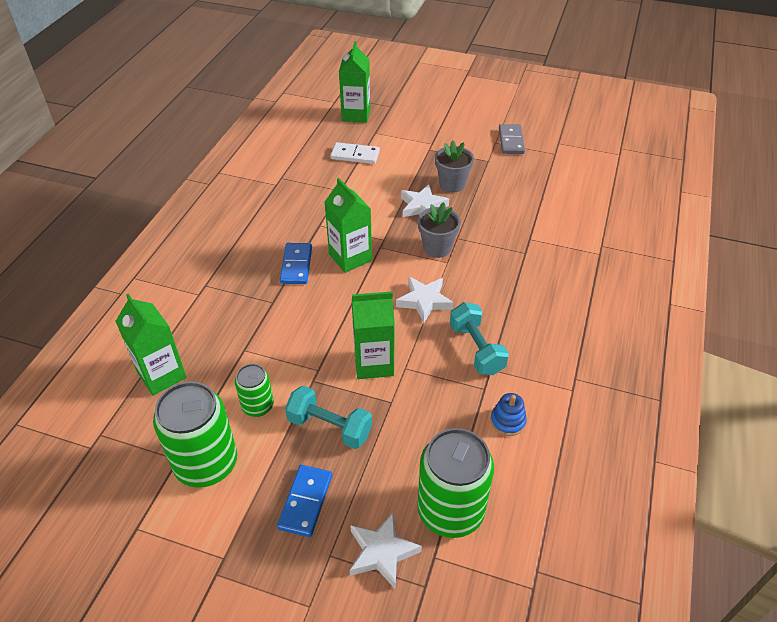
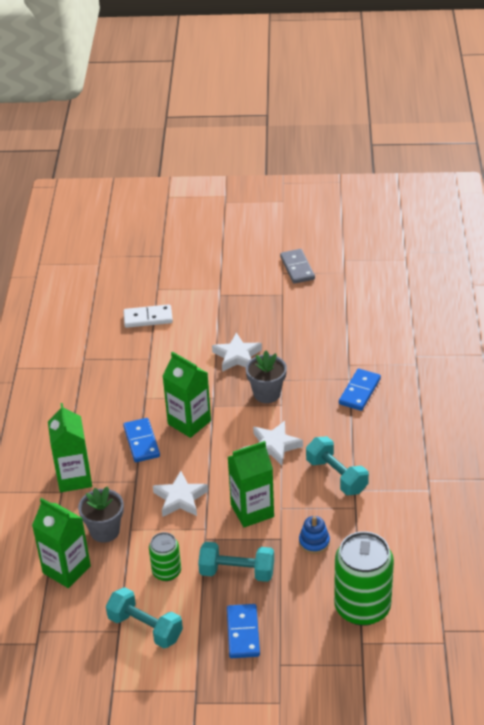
camera: 15 degrees left, 5 degrees down
(206, 464) = (145, 628): green can -> turquoise dumbbell
(356, 115) = (129, 273): green carton -> green carton (74, 478)
(382, 552) = (320, 651): white star -> white star (180, 498)
(452, 184) = (256, 327): grey flower pot -> grey flower pot (105, 531)
(507, 421) = (384, 528): blue stacking toy -> blue stacking toy (314, 542)
(531, 268) = (359, 391): none -> blue domino

